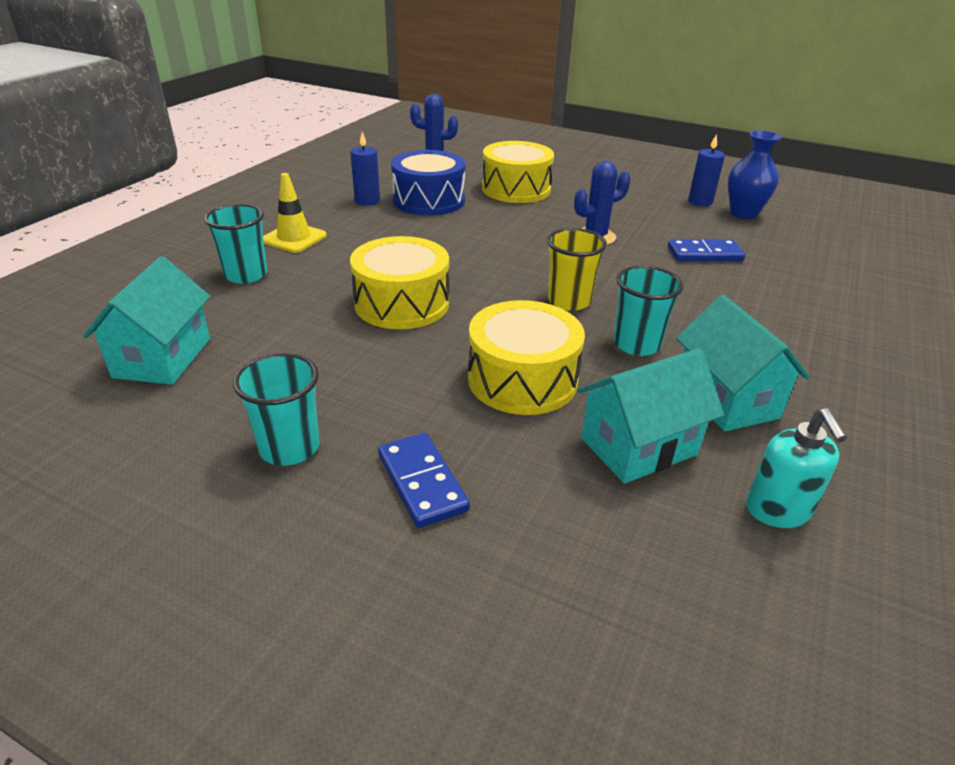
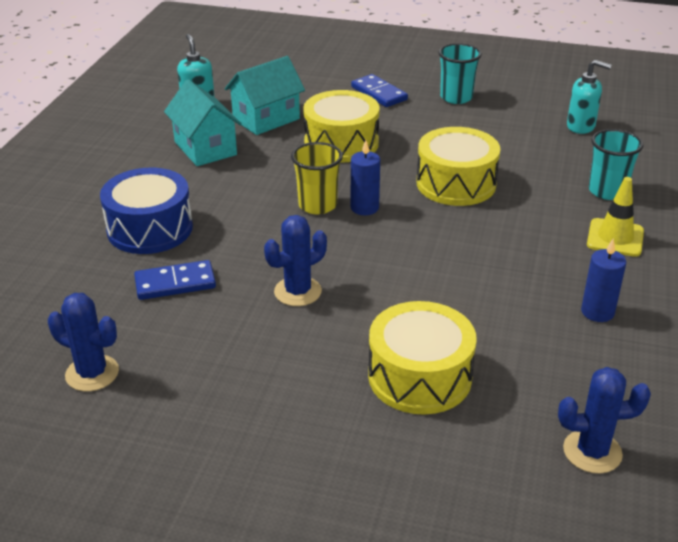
camera: 170 degrees right, 0 degrees up
(162, 358) = (581, 126): turquoise house -> turquoise soap dispenser
(429, 200) = (523, 327): blue drum -> blue drum (150, 229)
(637, 344) = (261, 176): turquoise cup -> none
(700, 202) = (145, 393): blue candle -> blue candle (364, 208)
(743, 213) = (92, 373): blue vase -> blue cactus

